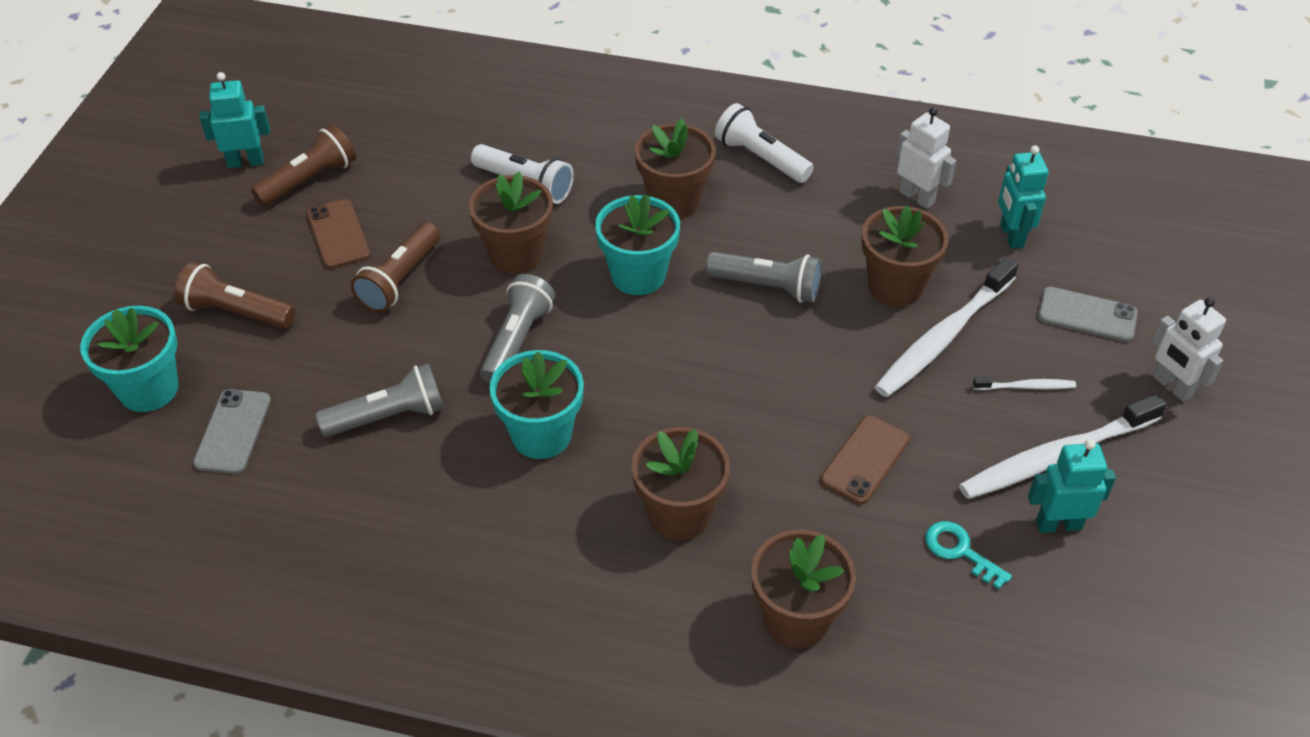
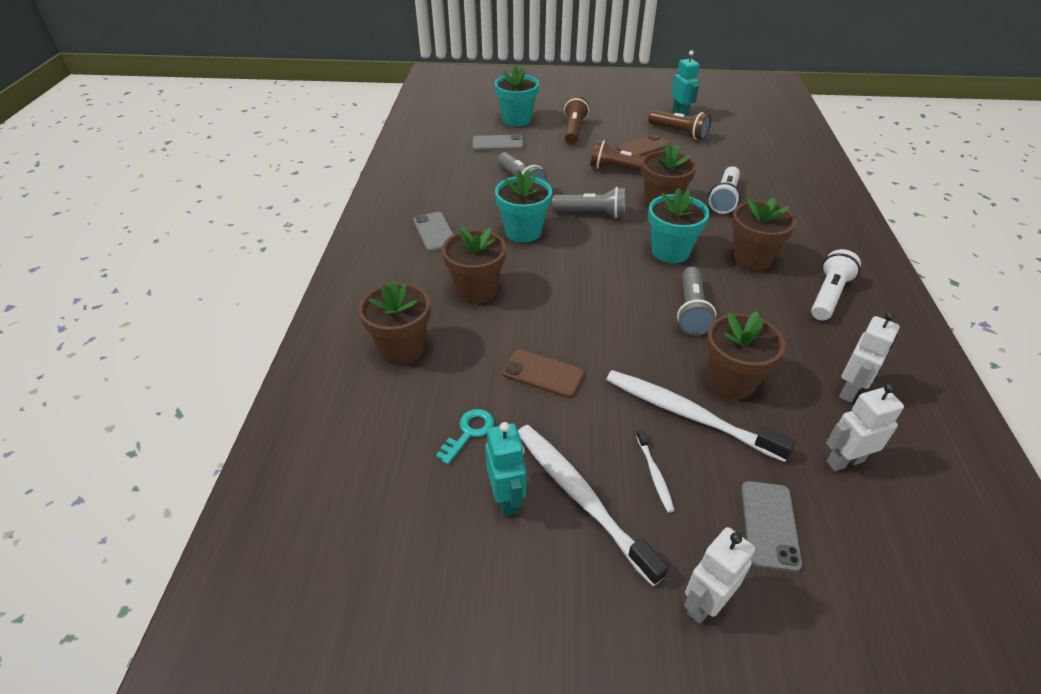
camera: 80 degrees right, 5 degrees down
(507, 557) = (435, 232): none -> grey phone
(1011, 235) = (844, 461): turquoise robot -> white robot

